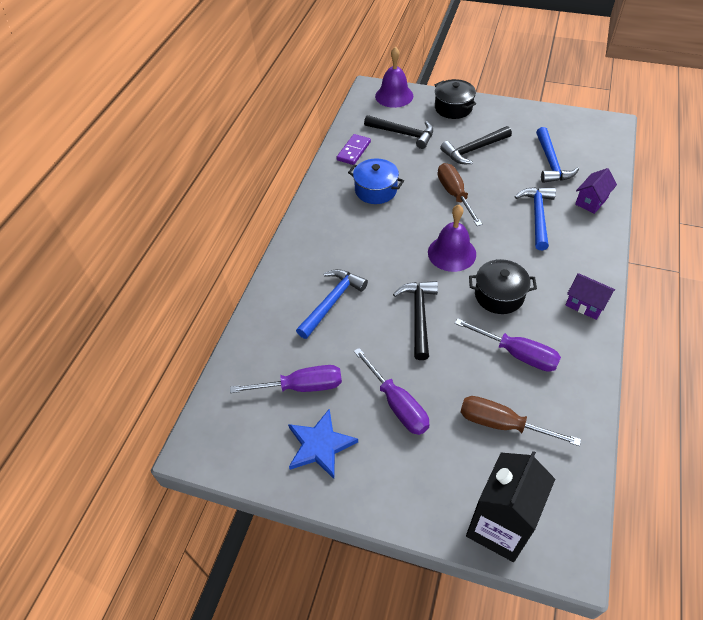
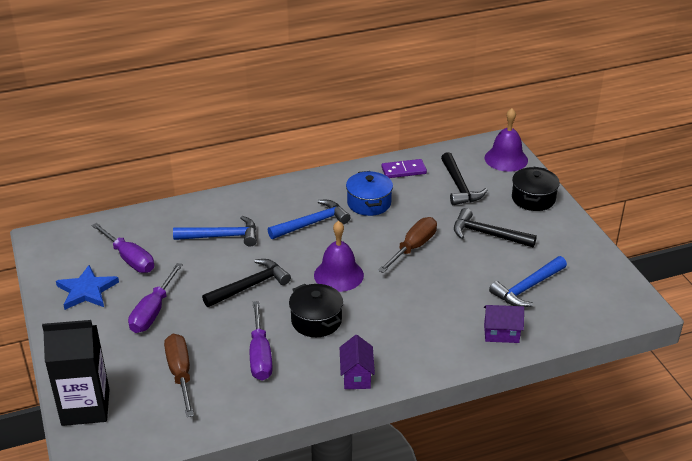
camera: 50 degrees right, 15 degrees down
(537, 216) = (441, 306): blue hammer -> blue hammer (312, 223)

